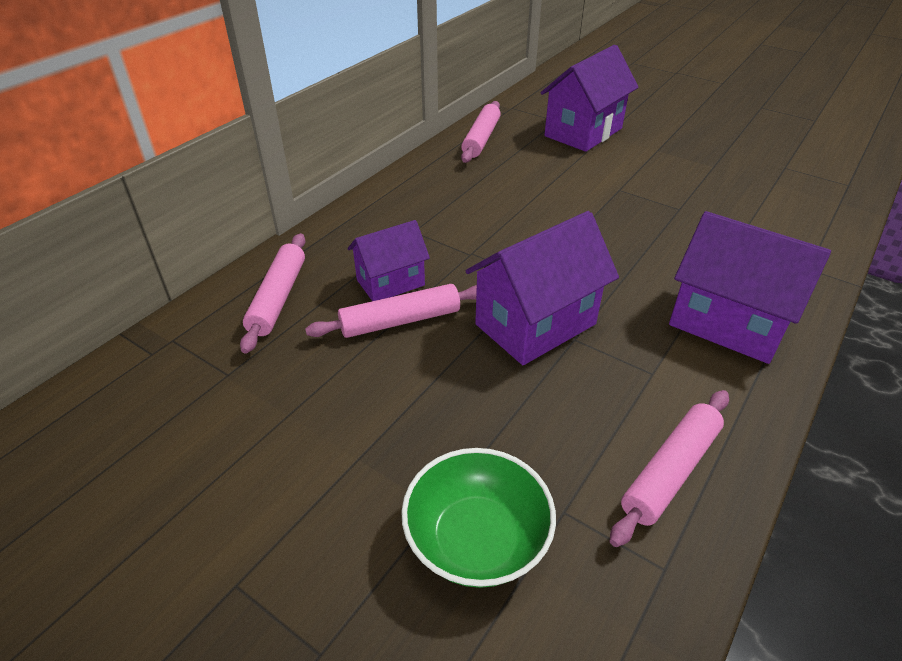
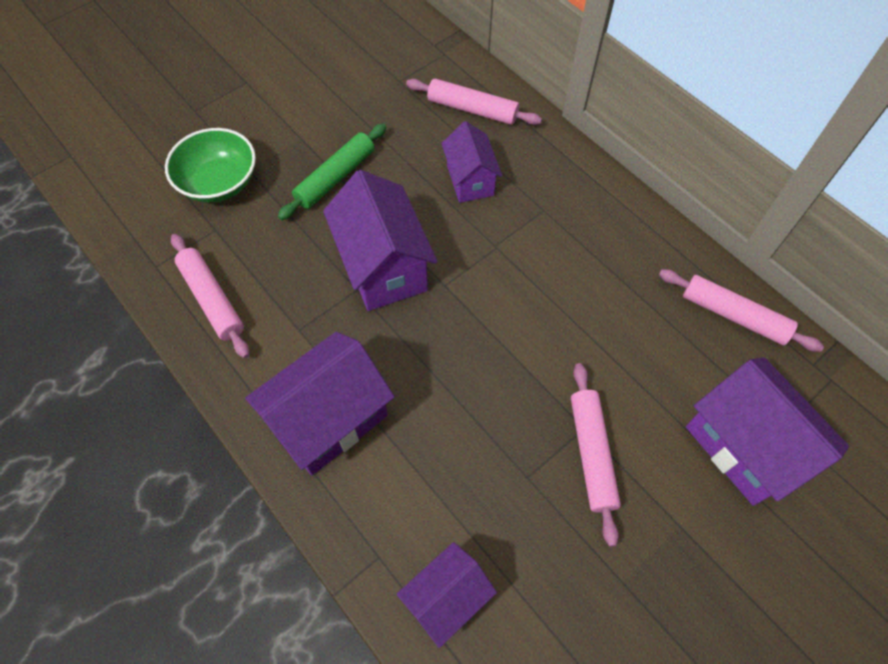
camera: 105 degrees right, 20 degrees up
(400, 321) = (419, 179): pink rolling pin -> pink rolling pin (591, 453)
(422, 398) = (335, 177): none -> green rolling pin
(800, 231) = (446, 598): none -> purple house

